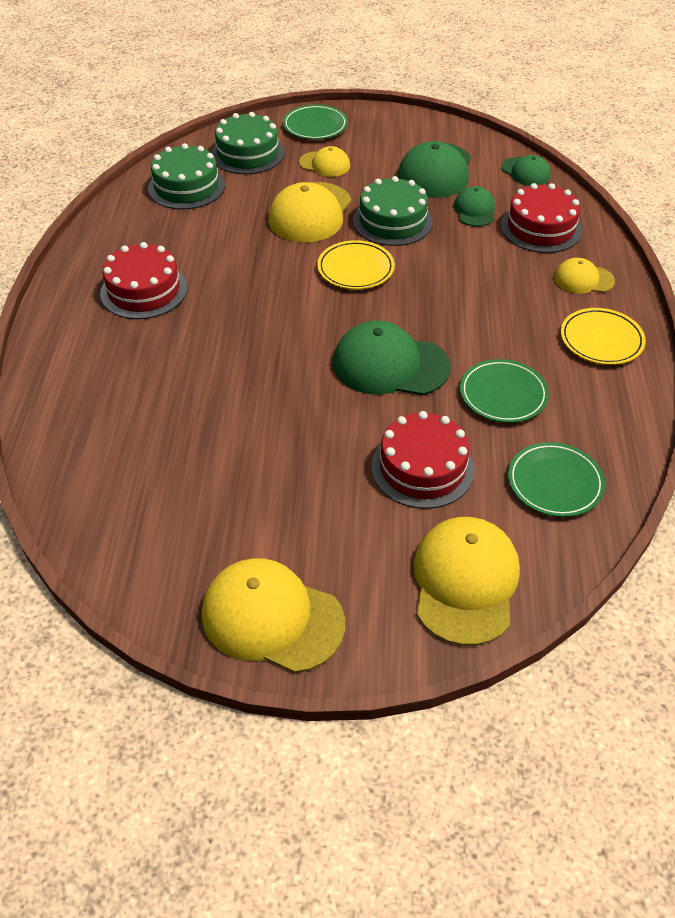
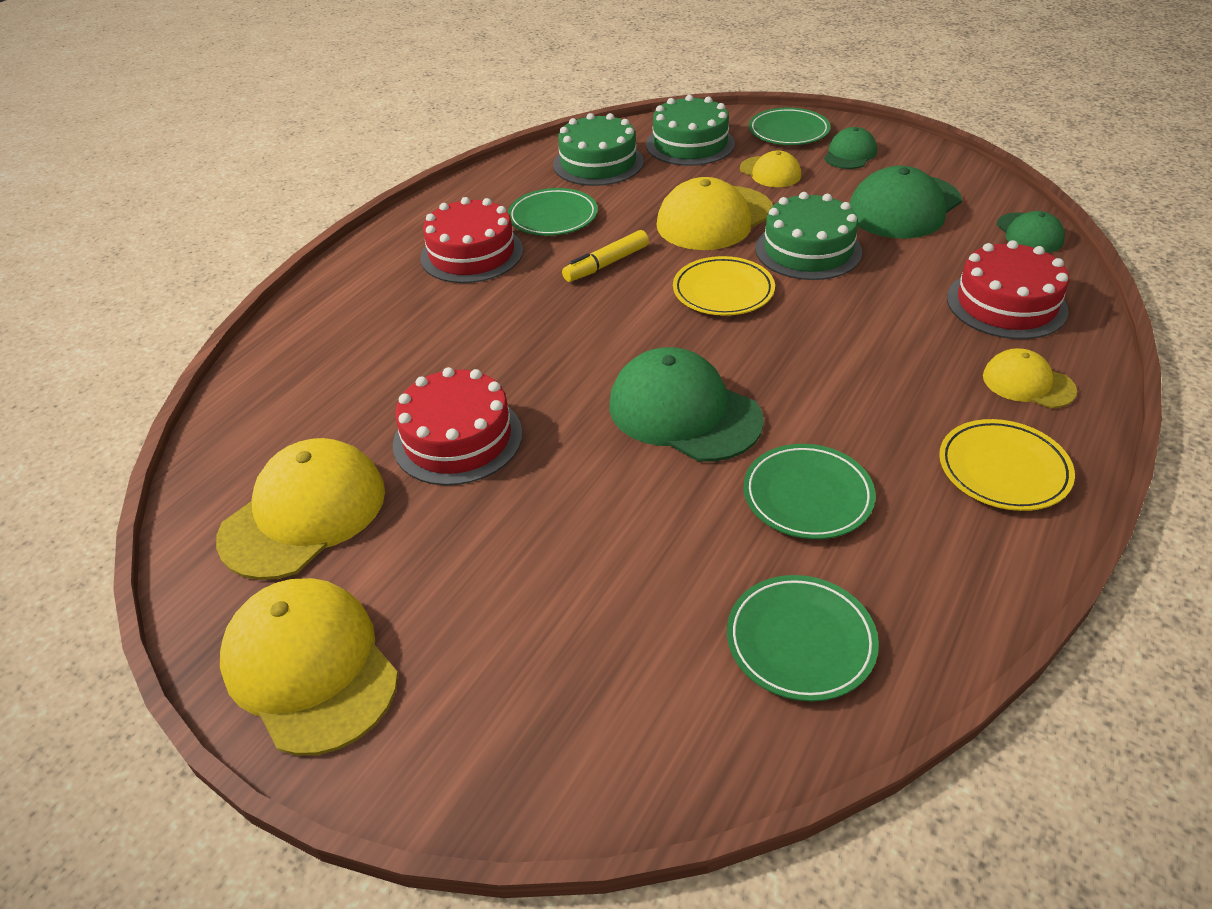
camera: 30 degrees right, 5 degrees down
(185, 242) = (553, 217): none -> green plate
(256, 270) = (606, 264): none -> yellow marker
(422, 468) = (631, 552): red cake -> red cake (457, 438)
(465, 582) = (576, 728): yellow cap -> yellow cap (304, 513)
(474, 210) = (926, 262): green cap -> green cap (850, 154)

